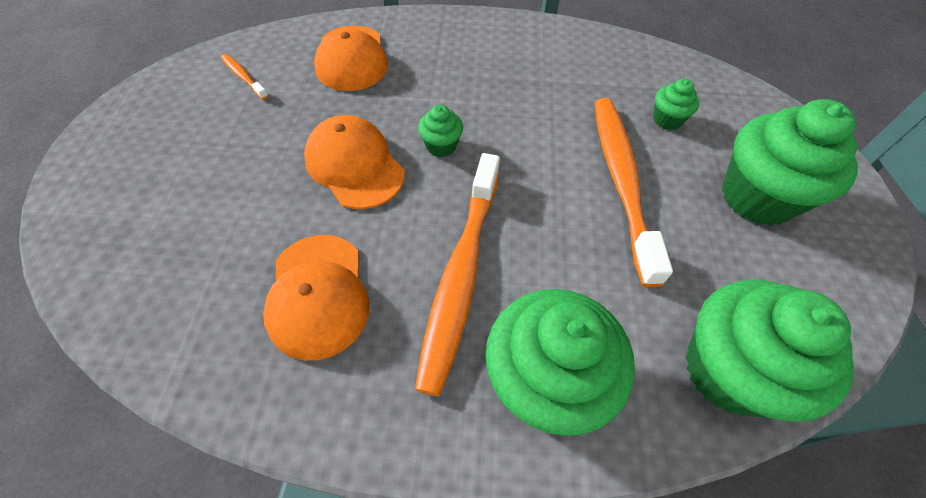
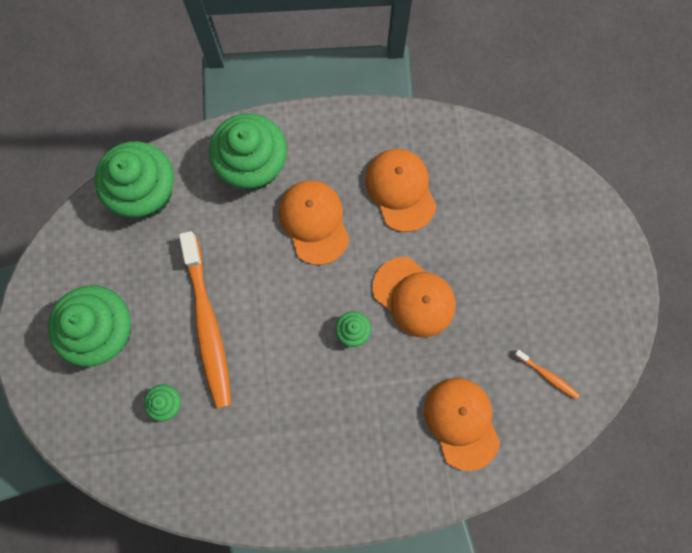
camera: 170 degrees right, 20 degrees up
(461, 275) = (314, 222): orange toothbrush -> orange cap

